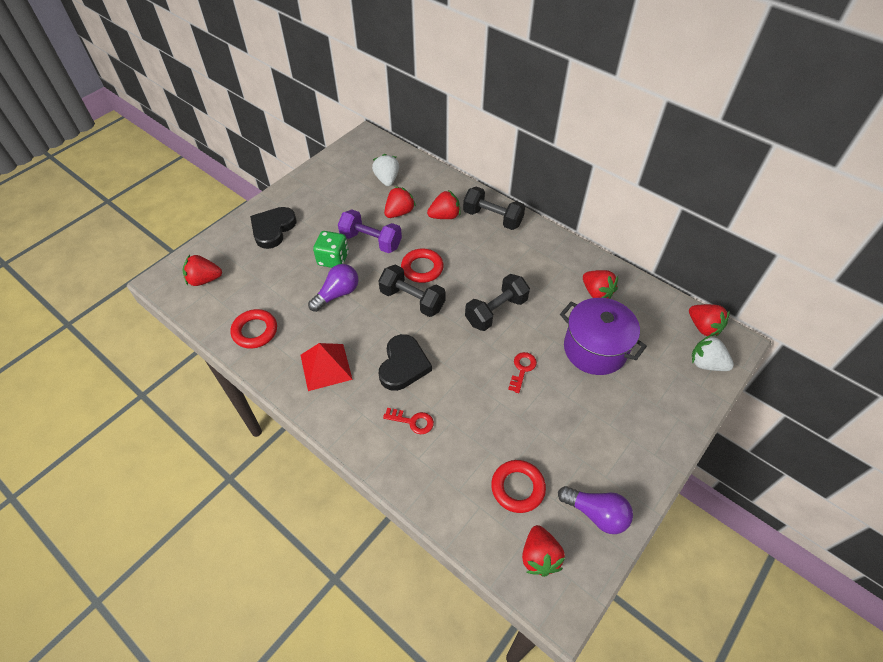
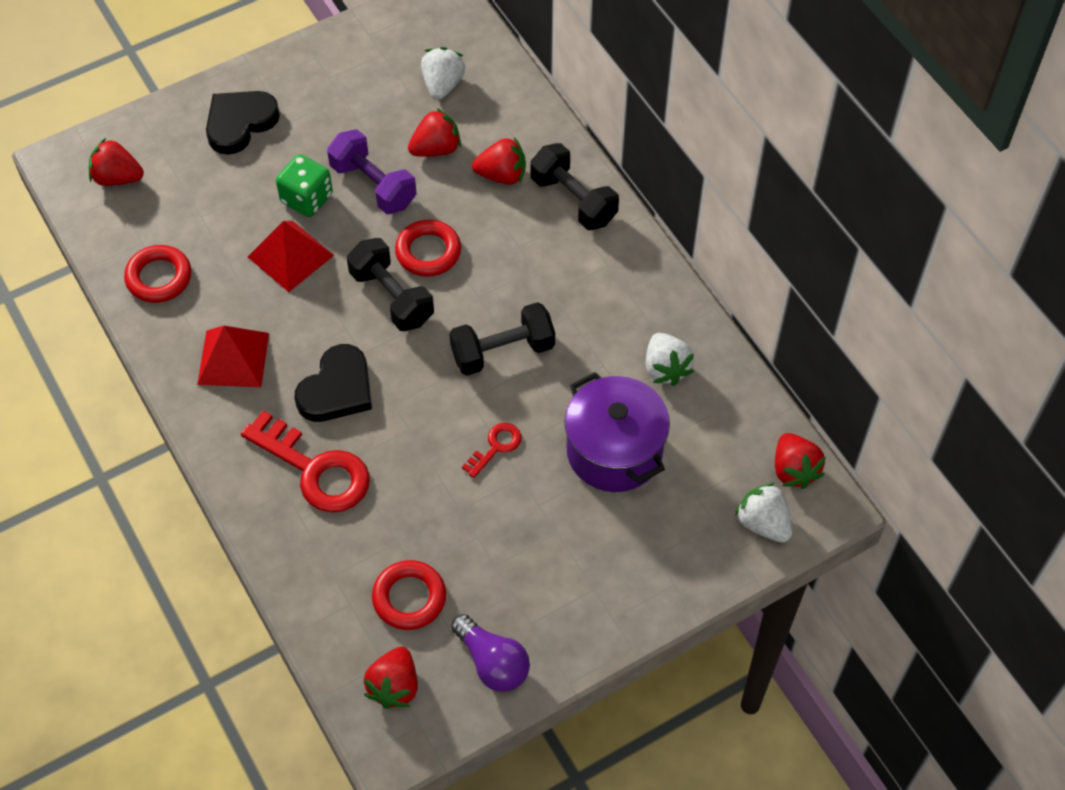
camera: 20 degrees right, 5 degrees up
(337, 294) = (291, 256): purple light bulb -> red pyramid
(412, 421) = (315, 469): red key -> red key, size x2.03
(596, 292) = (666, 368): red strawberry -> white strawberry

